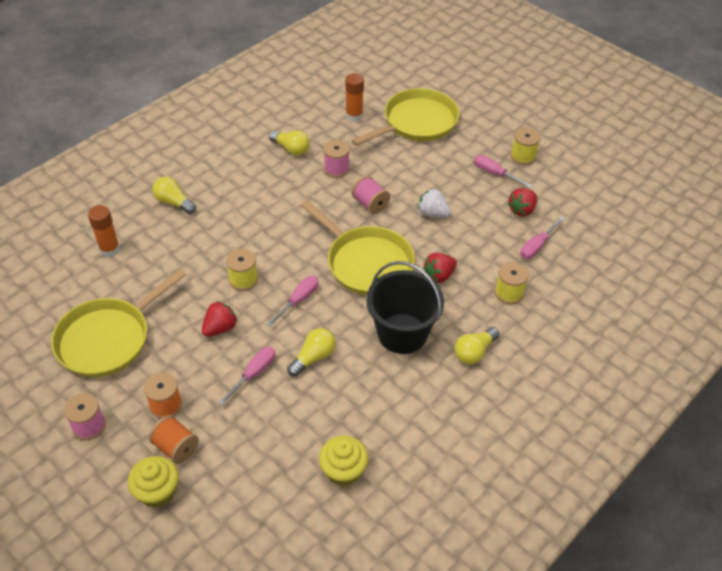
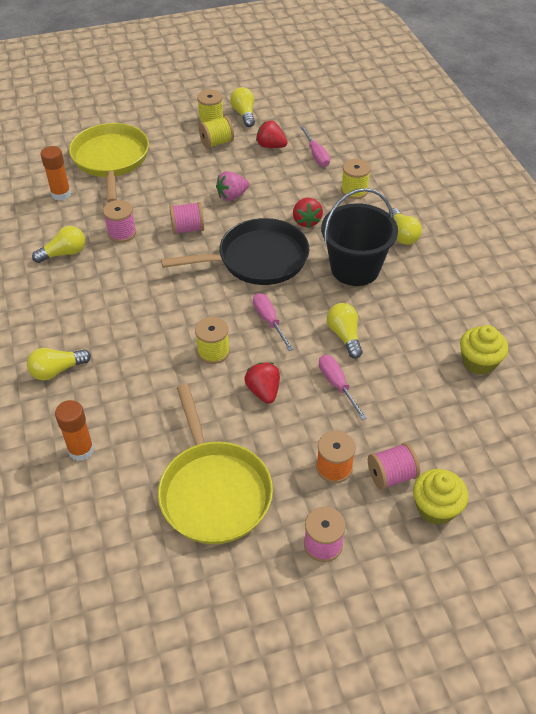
camera: 60 degrees left, 0 degrees up
(176, 447) = (391, 476): orange spool -> pink spool
(366, 263) = (257, 259): yellow pan -> black pan
(432, 213) = (232, 196): white strawberry -> pink strawberry
(494, 173) = (217, 142): pink screwdriver -> yellow spool
(522, 210) = (271, 146): red strawberry -> red strawberry turned 135 degrees clockwise
(551, 174) = (244, 114): none -> yellow light bulb

